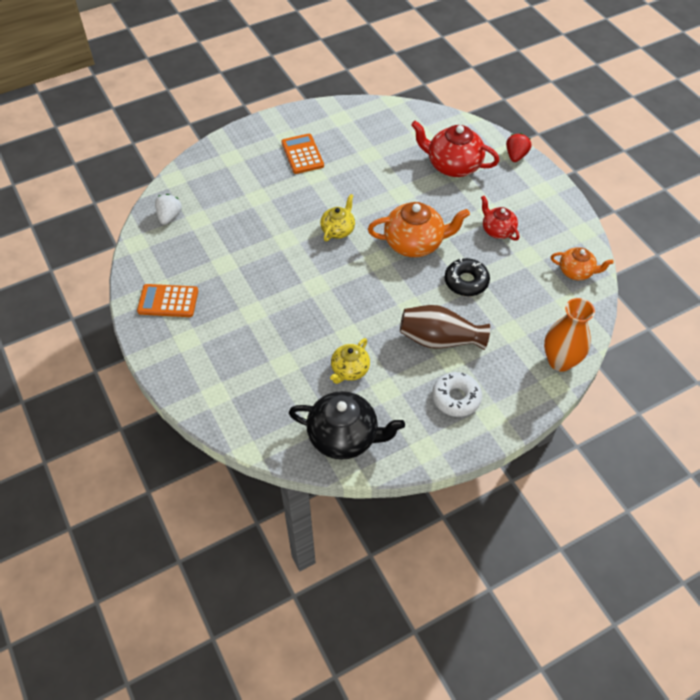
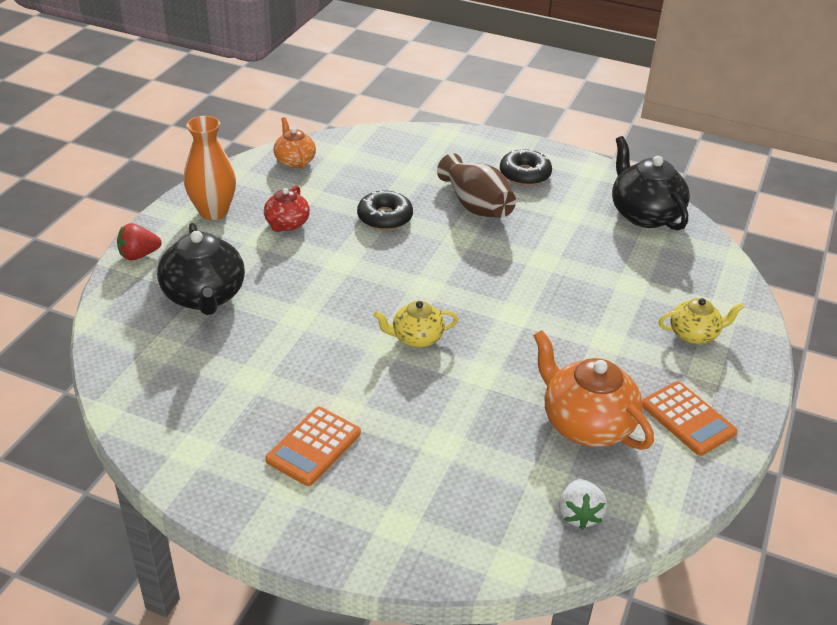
camera: 130 degrees left, 15 degrees down
(169, 217) = (579, 514): white strawberry -> white strawberry turned 60 degrees counterclockwise
(349, 370) = (580, 241): yellow teapot -> yellow teapot (694, 334)
(414, 243) = (370, 271): orange teapot -> orange teapot (586, 424)
(453, 165) = (204, 296): red teapot -> black teapot
(456, 398) = (525, 174): white donut -> black donut
(560, 361) = (416, 138): orange vase -> orange vase (213, 211)

